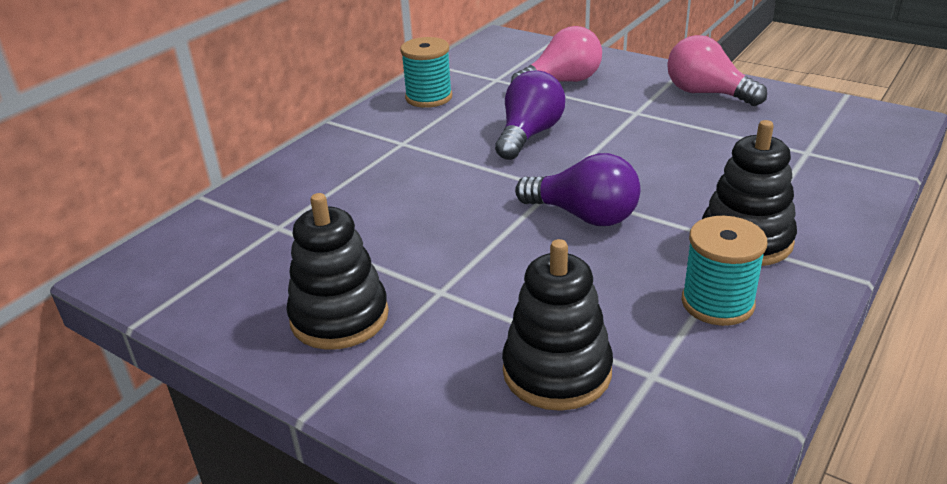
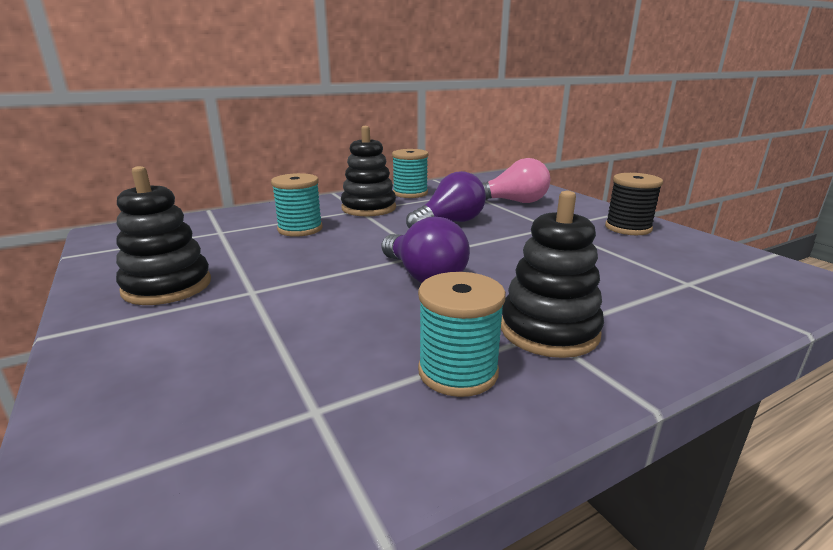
camera: 25 degrees right, 10 degrees down
(372, 193) = (300, 229): none -> turquoise spool
(557, 371) = (243, 374): black stacking toy -> black stacking toy (369, 208)
(707, 93) = (628, 228): pink light bulb -> black spool

